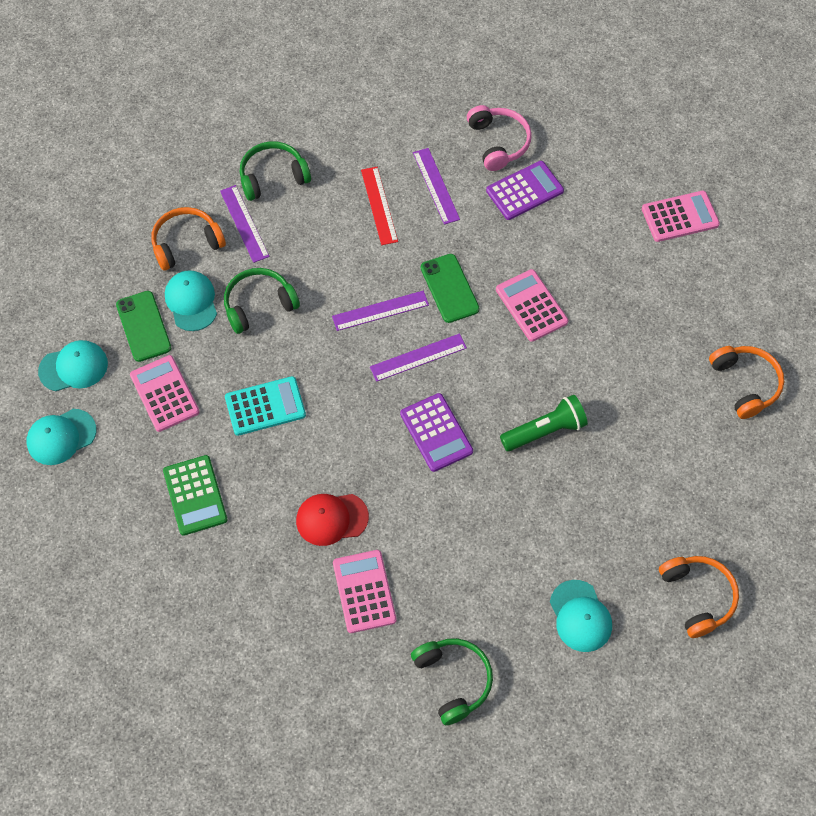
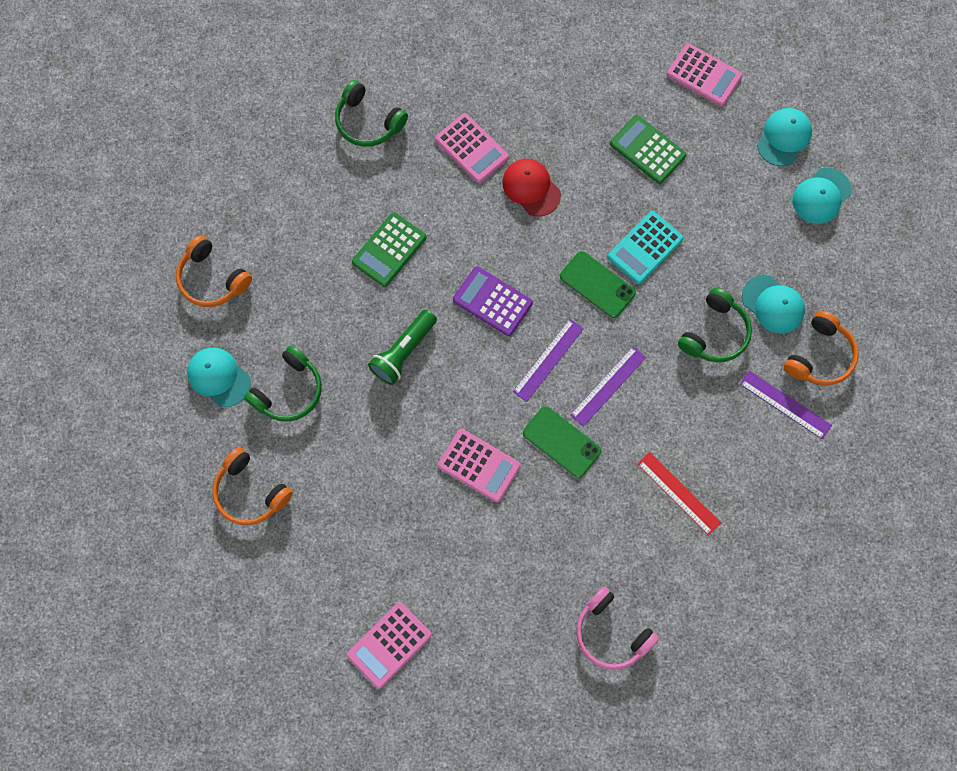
camera: 150 degrees right, 10 degrees up
(143, 326) = (794, 260): green phone -> green phone (597, 284)
(164, 393) = (732, 214): pink calculator -> pink calculator (704, 75)
(273, 177) = (795, 468): green headphones -> green headphones (289, 391)
(331, 519) = (531, 188): red cap -> red cap turned 90 degrees counterclockwise
(435, 186) = (640, 546): purple ruler -> none
(506, 532) = (389, 250): none -> green calculator
(524, 191) = (553, 589): purple calculator -> none
(580, 616) = (297, 216): turquoise cap -> turquoise cap (219, 377)

